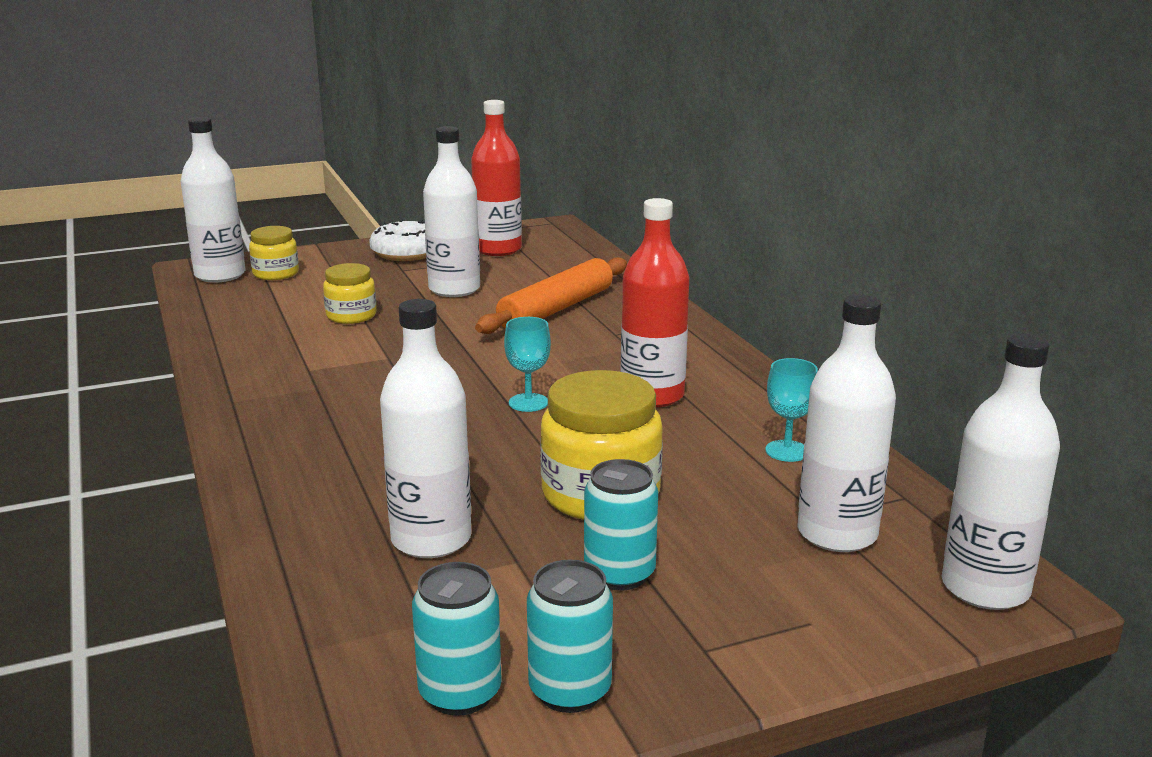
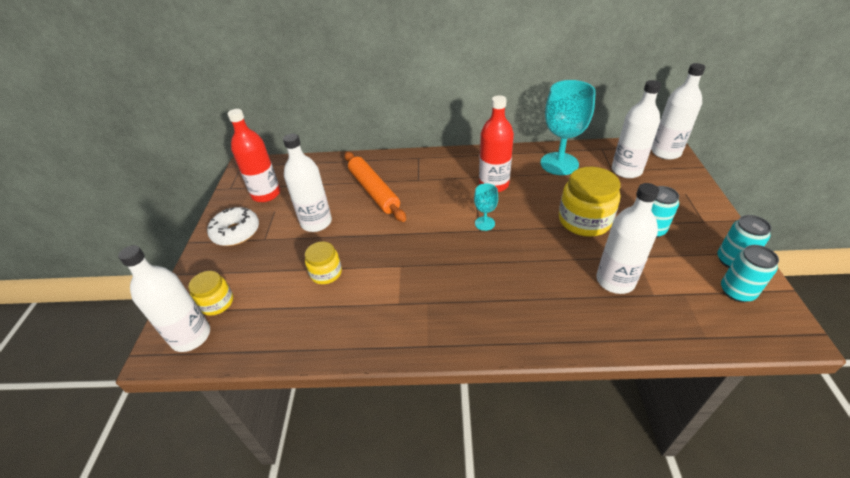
camera: 65 degrees left, 20 degrees up
(787, 451) = (559, 164): turquoise goblet -> turquoise goblet, size x2.10

